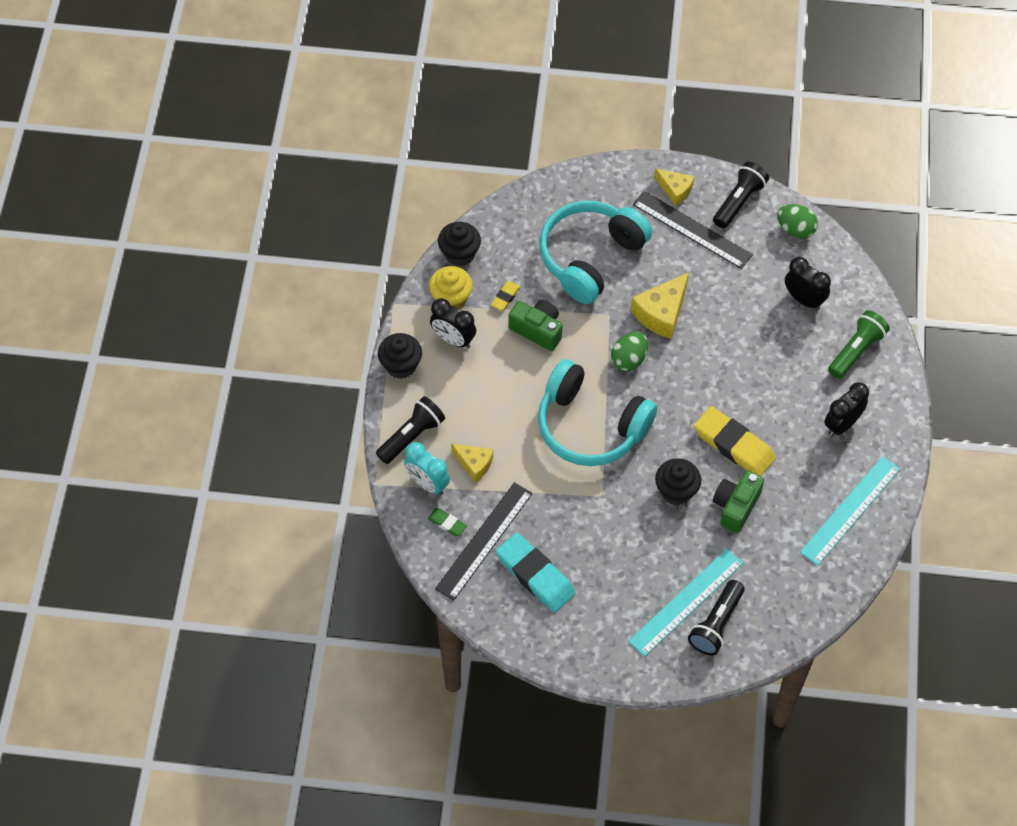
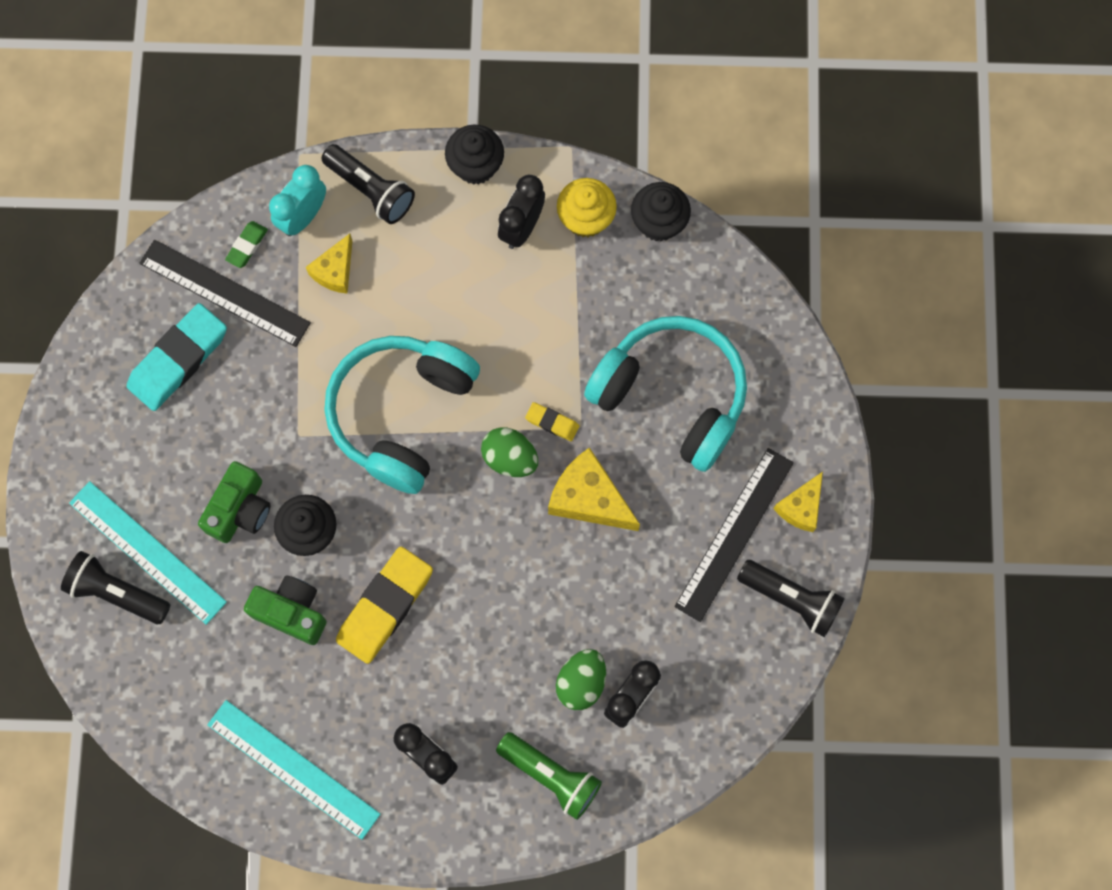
camera: 85 degrees right, 15 degrees up
(505, 297) = (594, 288): yellow eraser -> yellow eraser (552, 422)
(537, 330) = (546, 334): green camera -> green camera (240, 509)
(795, 230) = (751, 683): green egg -> green egg (581, 682)

